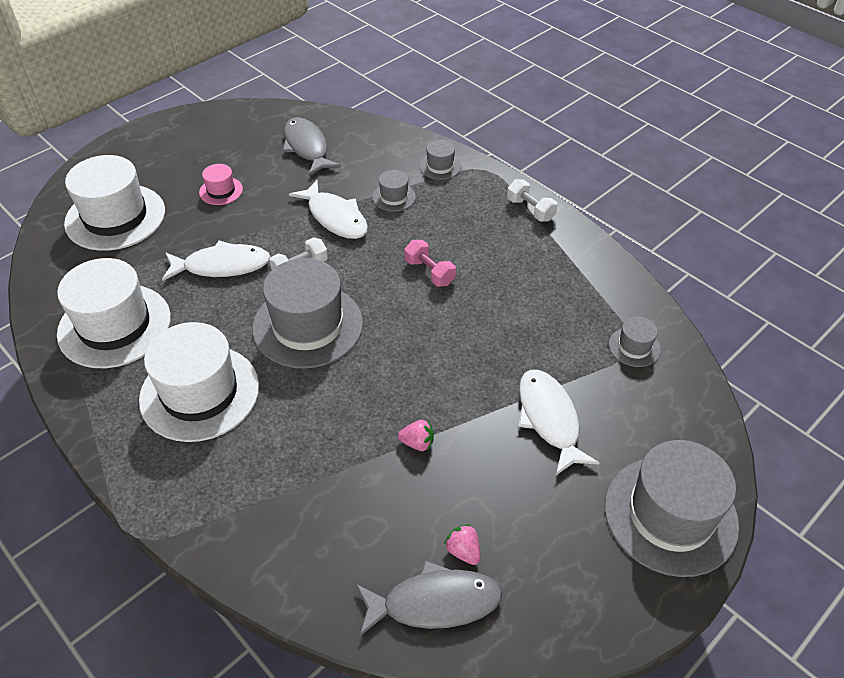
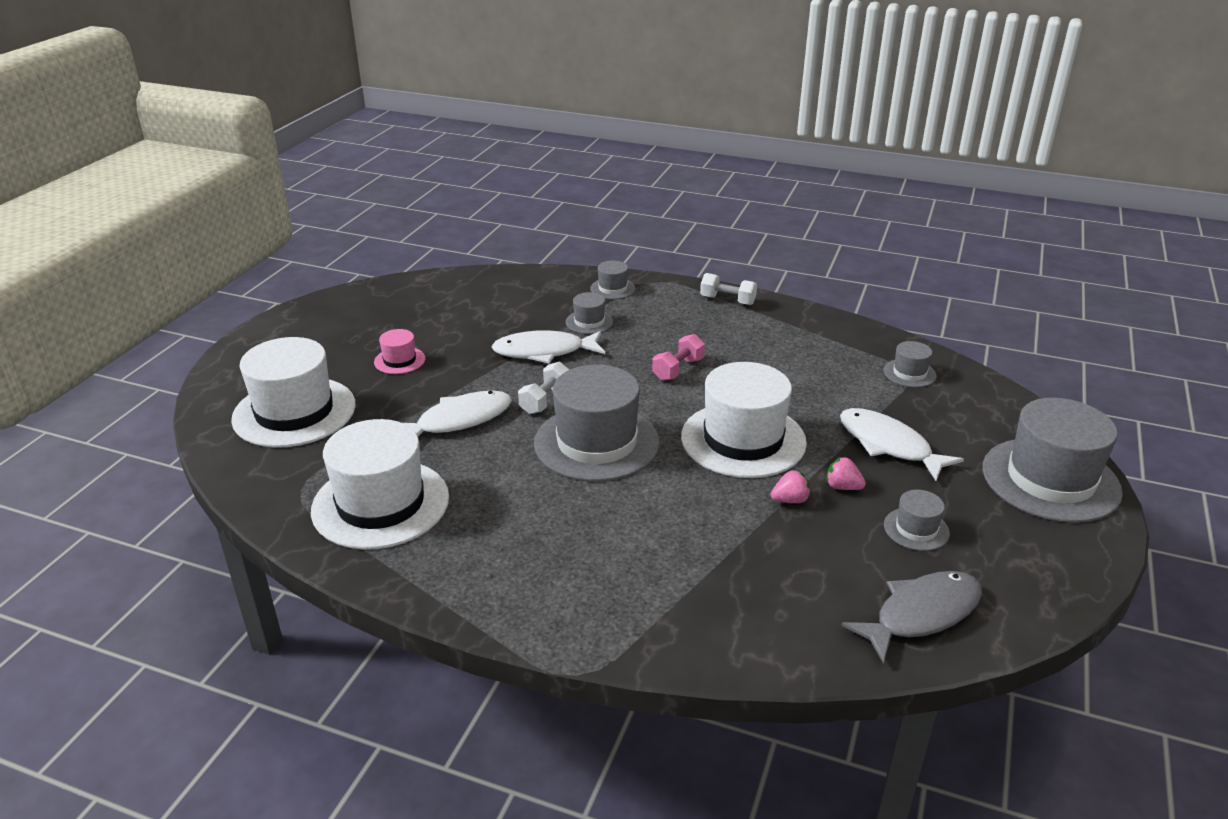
camera: 25 degrees left, 15 degrees down
(199, 392) = (532, 530): white hat -> white hat (743, 439)
(307, 147) = (462, 304): grey fish -> none
(335, 217) = (544, 352): white fish -> white fish turned 150 degrees clockwise
(429, 272) = (678, 369): pink dumbbell -> pink dumbbell turned 75 degrees counterclockwise
(463, 551) = (909, 566): pink strawberry -> pink strawberry (842, 487)
(501, 516) = (916, 529): none -> grey hat

